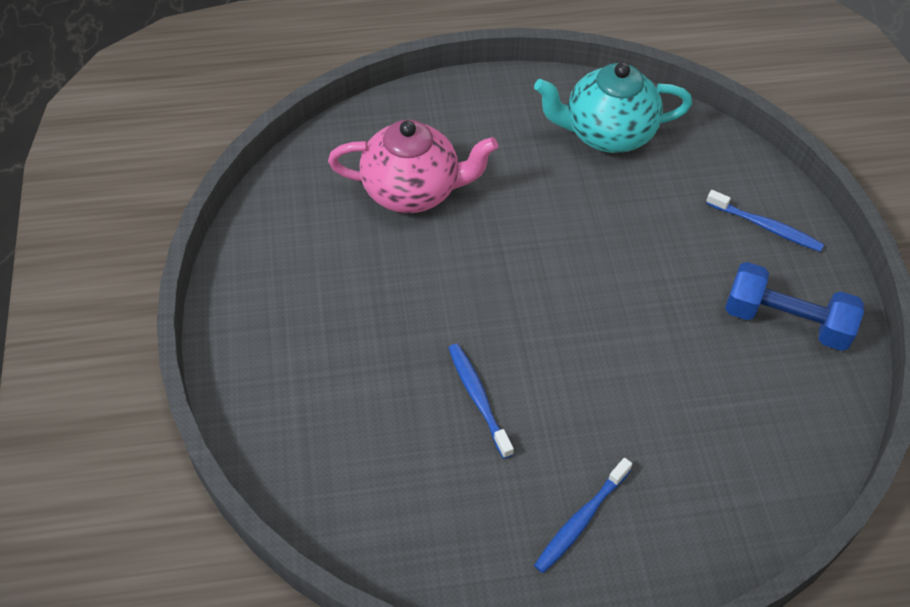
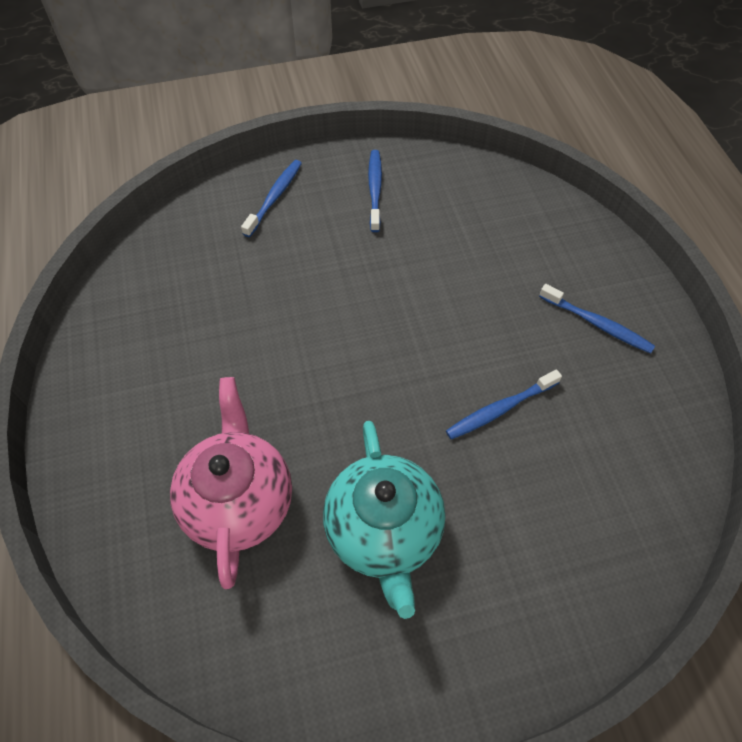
camera: 95 degrees left, 5 degrees up
(607, 134) = (155, 315): turquoise teapot -> turquoise teapot (384, 531)
(786, 321) = (375, 189): blue dumbbell -> blue toothbrush

